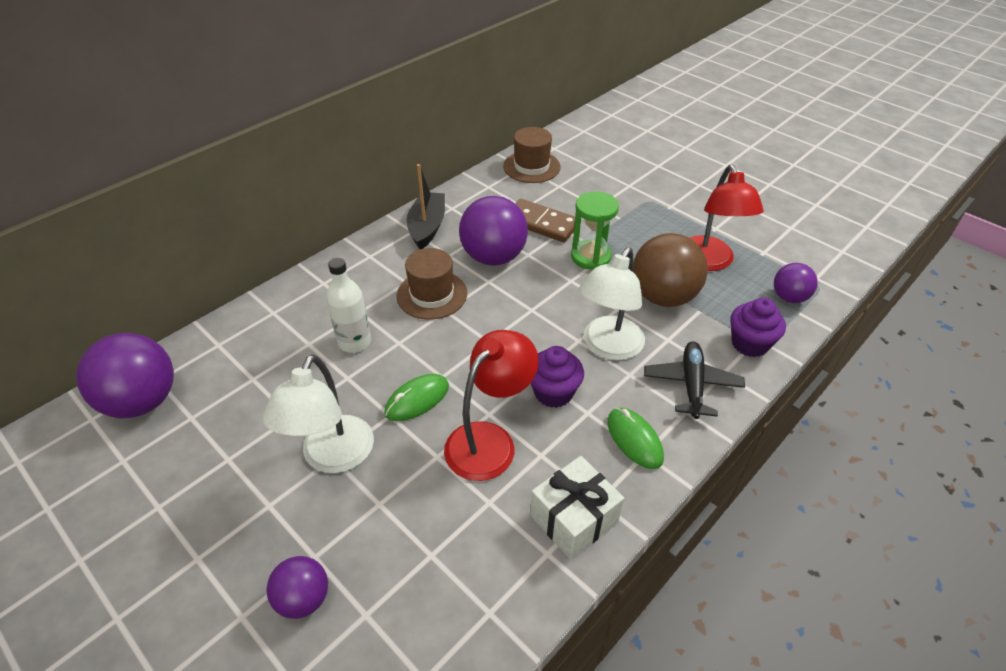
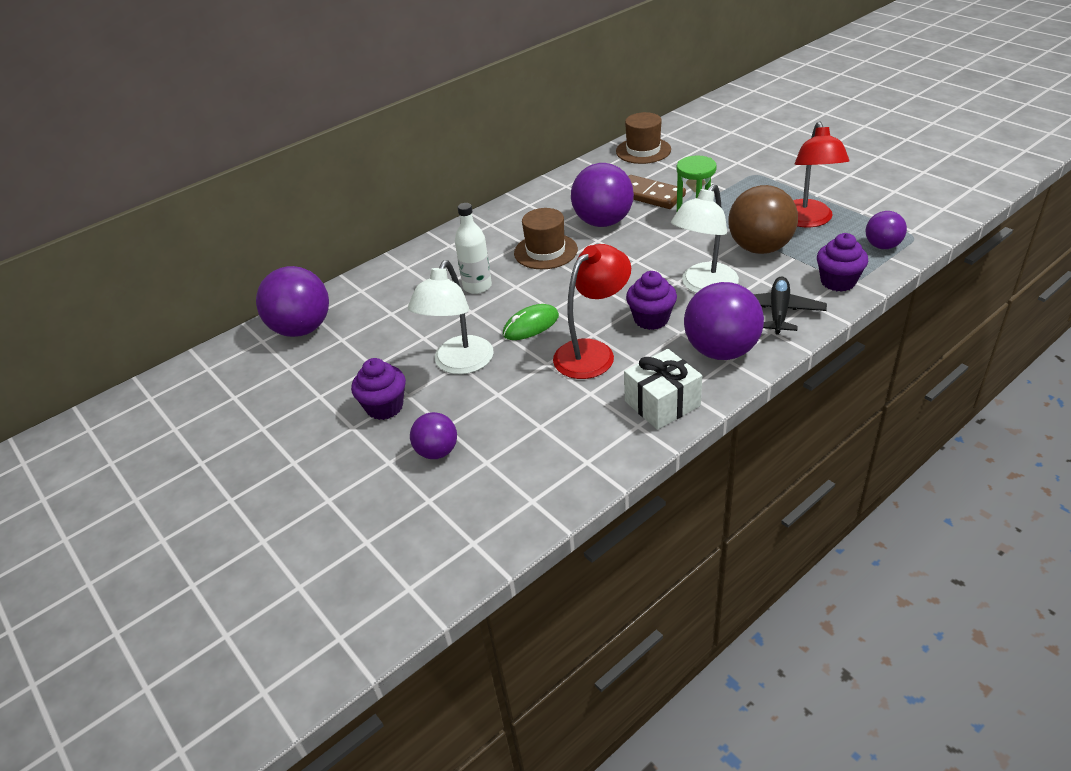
camera: 10 degrees right, 5 degrees down
(239, 525) = (384, 407): none -> purple cupcake
(427, 227) = (543, 201): black boat -> none
(634, 439) = (721, 351): green mouse -> purple ball

